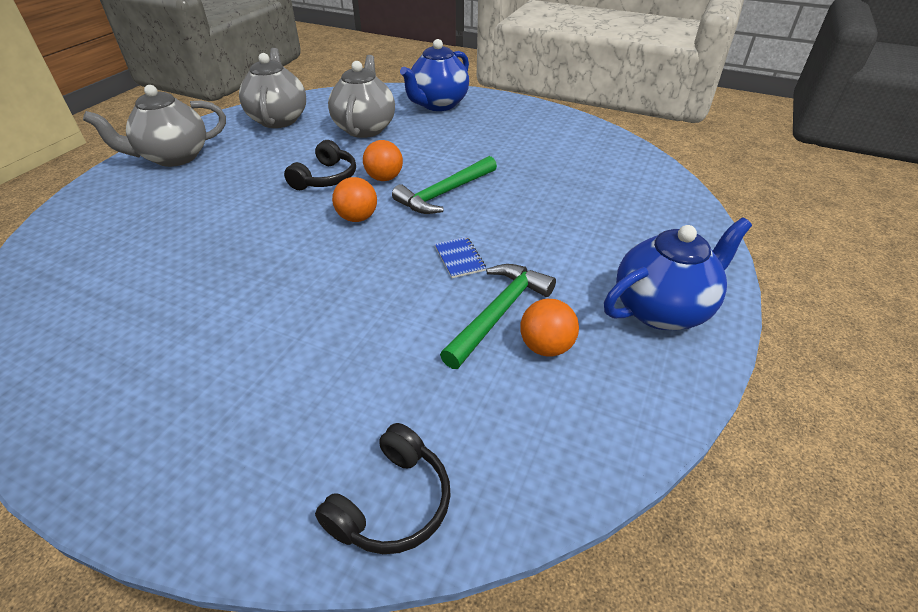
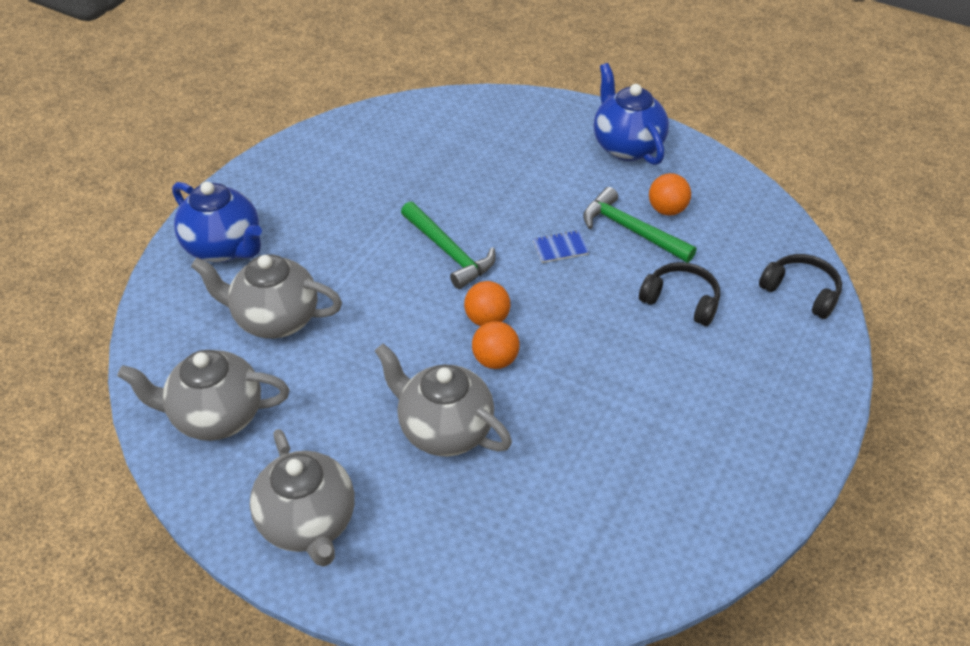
camera: 85 degrees left, 5 degrees up
(235, 204) = (444, 430): none -> grey teapot
(326, 178) = (399, 351): black headphones -> black headphones (681, 300)
(384, 178) = (409, 299): orange ball -> orange ball (495, 360)

